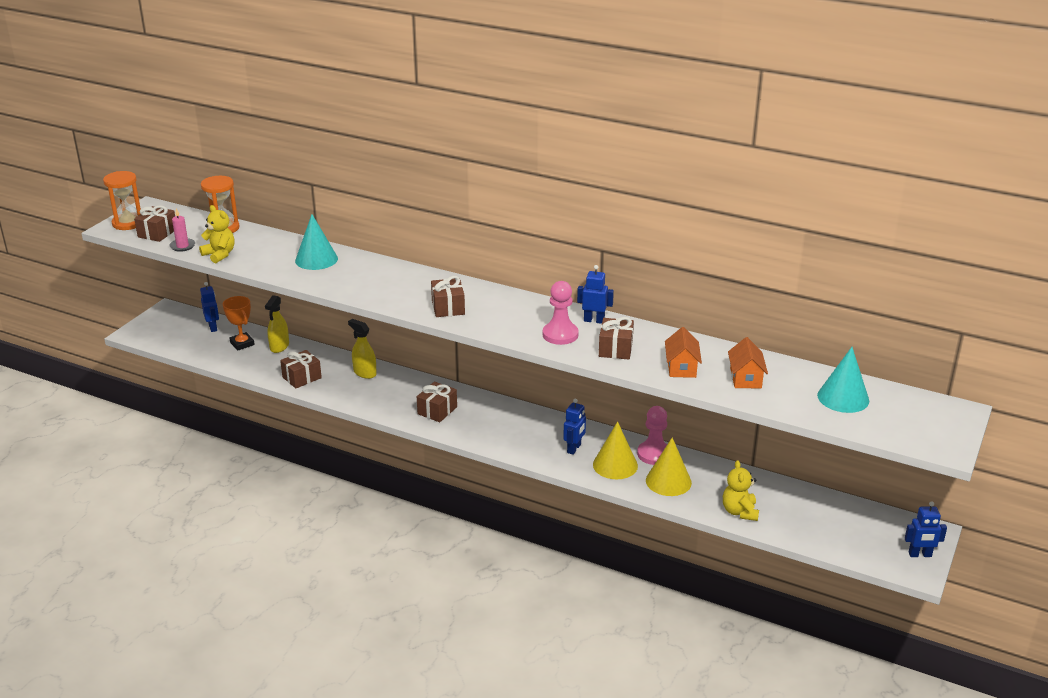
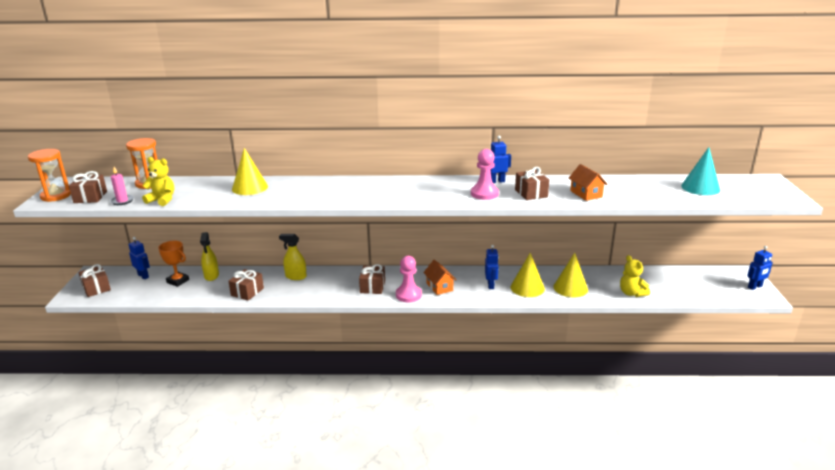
camera: 25 degrees left, 5 degrees down
(316, 259) = (250, 187): turquoise cone -> yellow cone
(448, 307) = (386, 195): brown gift -> brown gift (96, 288)
(654, 454) = (545, 274): pink pawn -> pink pawn (408, 295)
(745, 378) = (632, 191): orange house -> orange house (439, 287)

